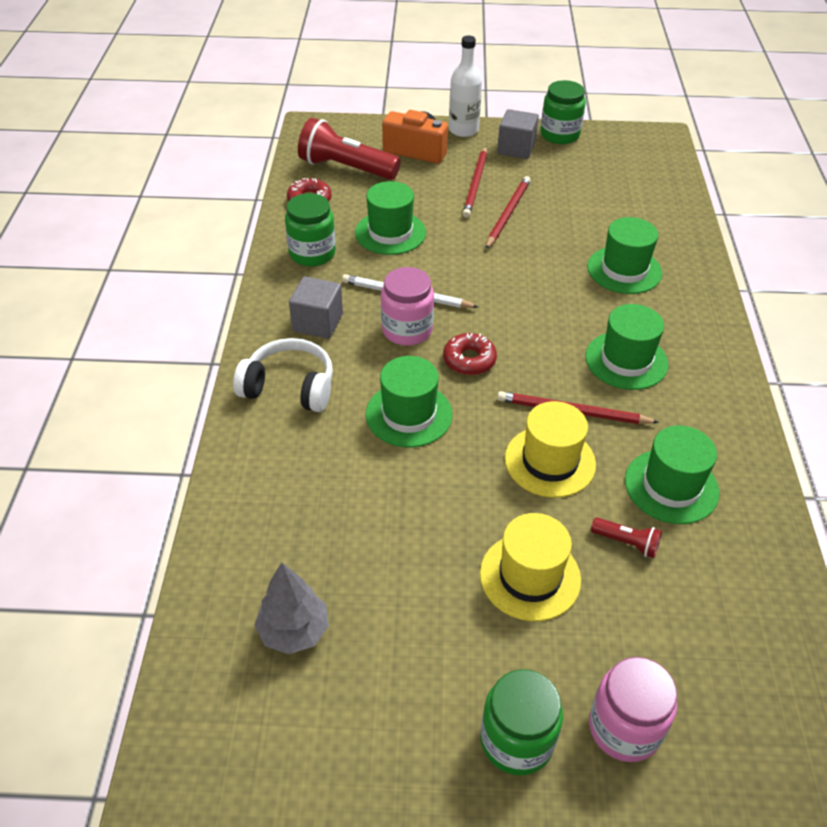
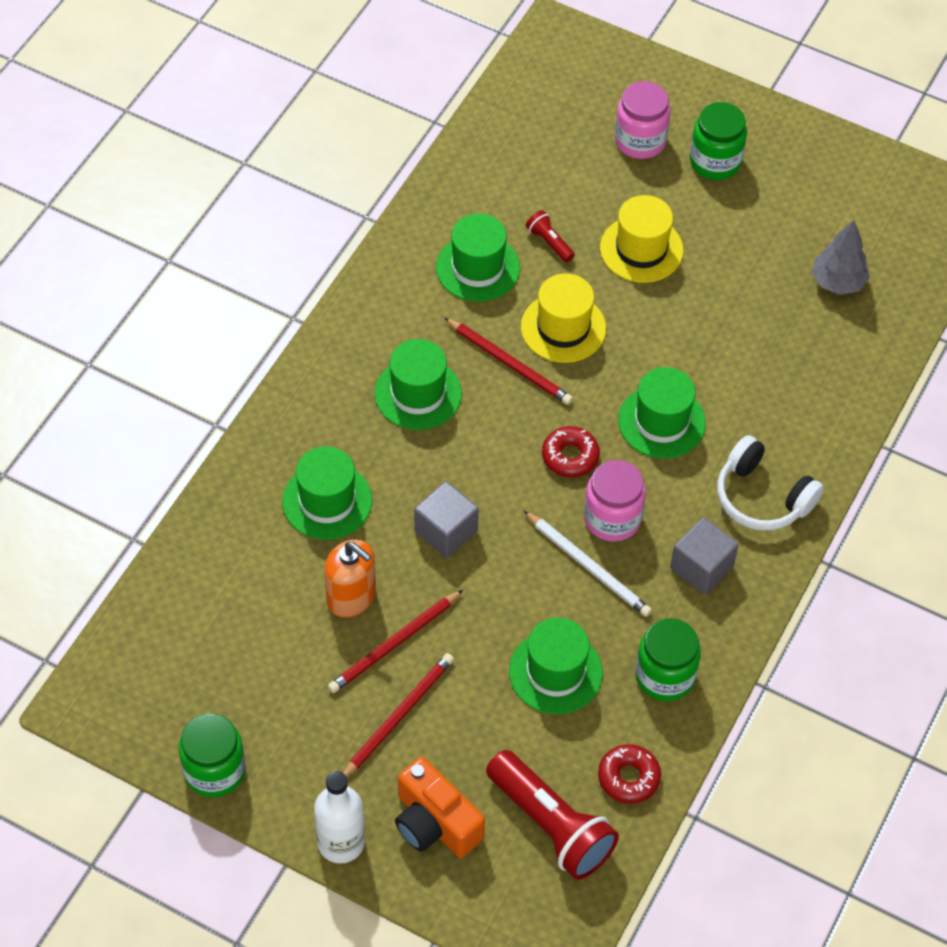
camera: 155 degrees left, 10 degrees up
(516, 148) = (296, 767): grey cube -> grey cube (446, 531)
(557, 227) = (351, 596): none -> orange soap dispenser

